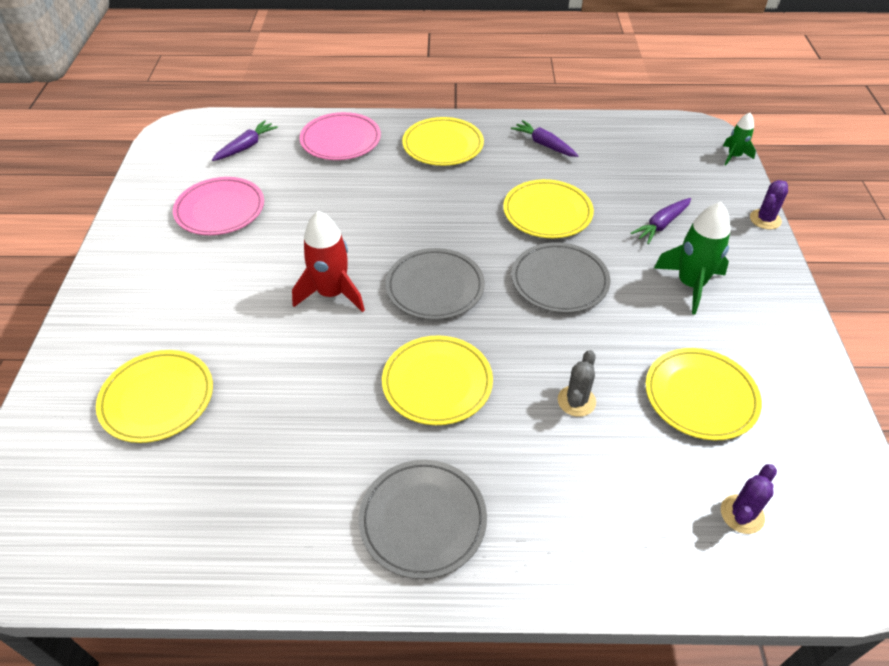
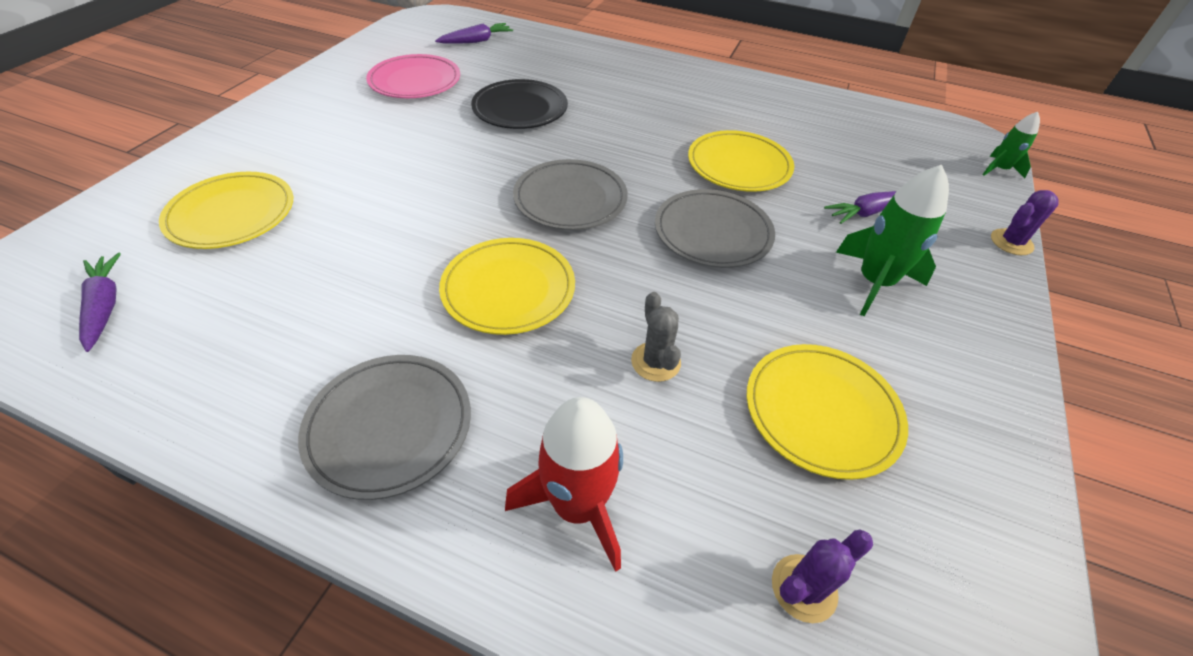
camera: 20 degrees right, 0 degrees up
(332, 293) = (463, 175): red rocket -> red rocket (578, 506)
(336, 211) = (520, 109): none -> black plate
(340, 140) = (566, 56): pink plate -> none
(443, 145) = (664, 82): yellow plate -> none
(544, 144) = (773, 106): purple carrot -> purple carrot (105, 306)
(576, 401) = (655, 362): grey cactus -> grey cactus turned 60 degrees counterclockwise

